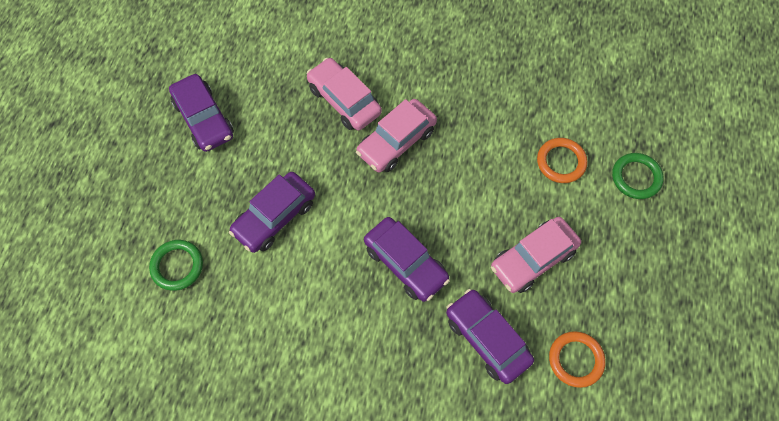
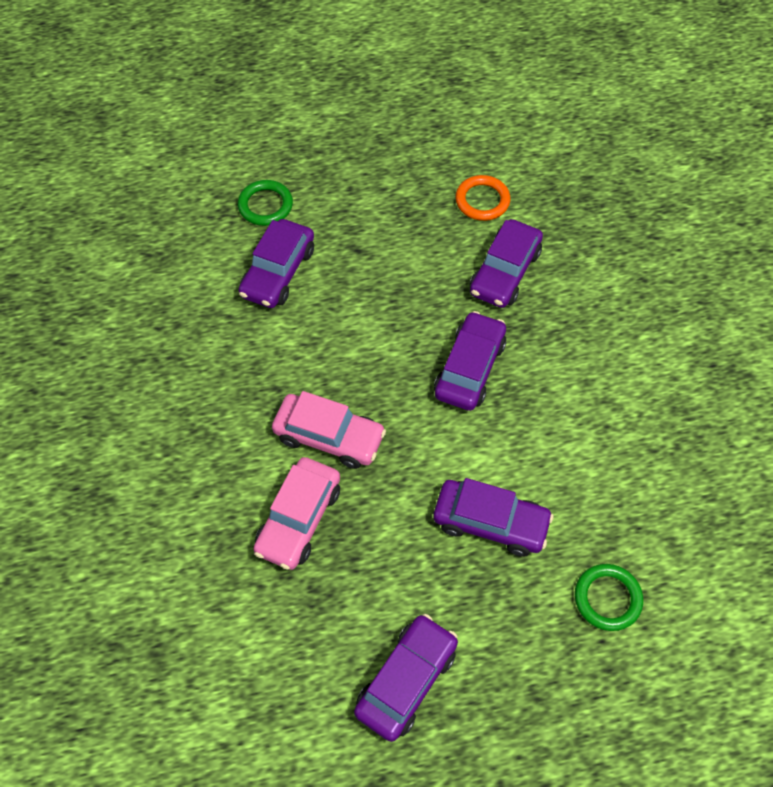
camera: 115 degrees left, 5 degrees down
(533, 259) = (402, 262): pink car -> none
(561, 162) = (278, 272): orange ring -> purple car

